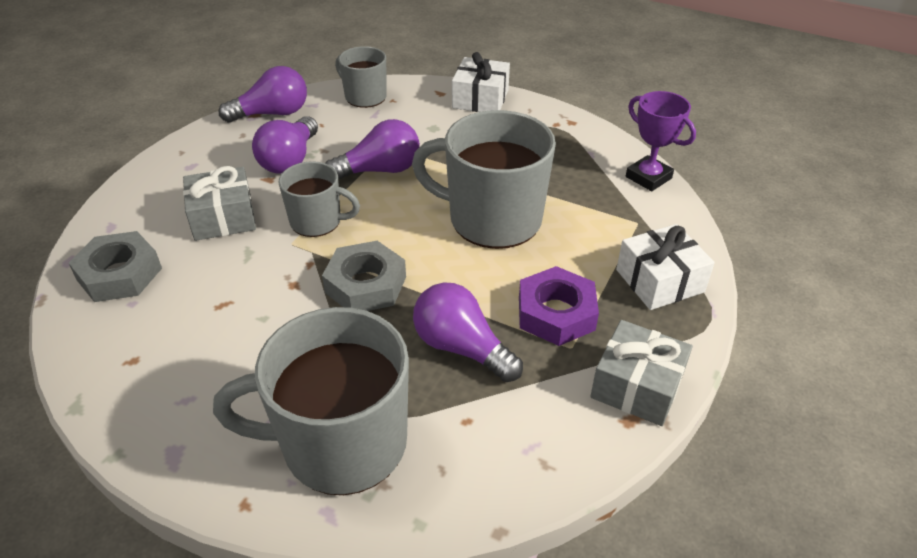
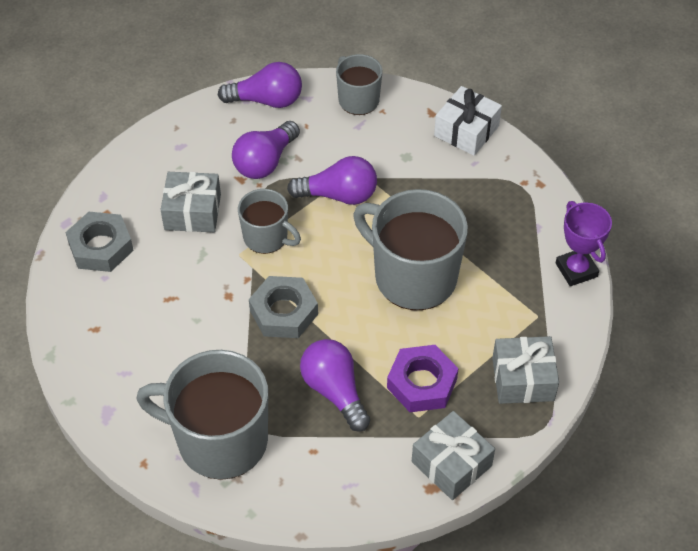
camera: 20 degrees right, 10 degrees up
(659, 281) = (523, 379): white gift -> grey gift

